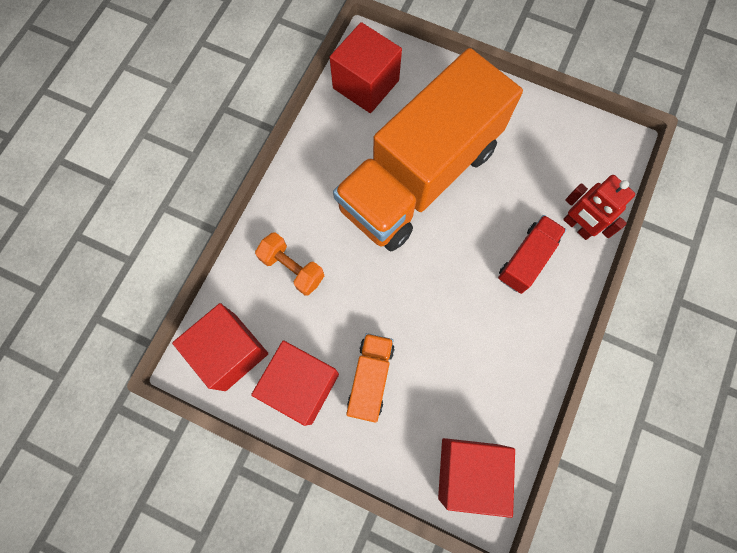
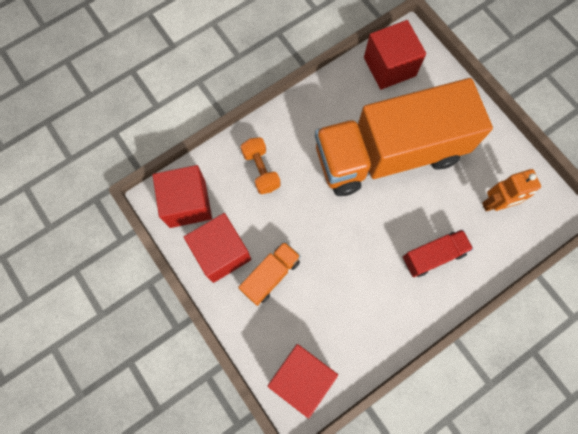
camera: 30 degrees right, 0 degrees up
(555, 171) = (495, 204): none -> orange robot
(577, 226) = (487, 253): red robot -> none

